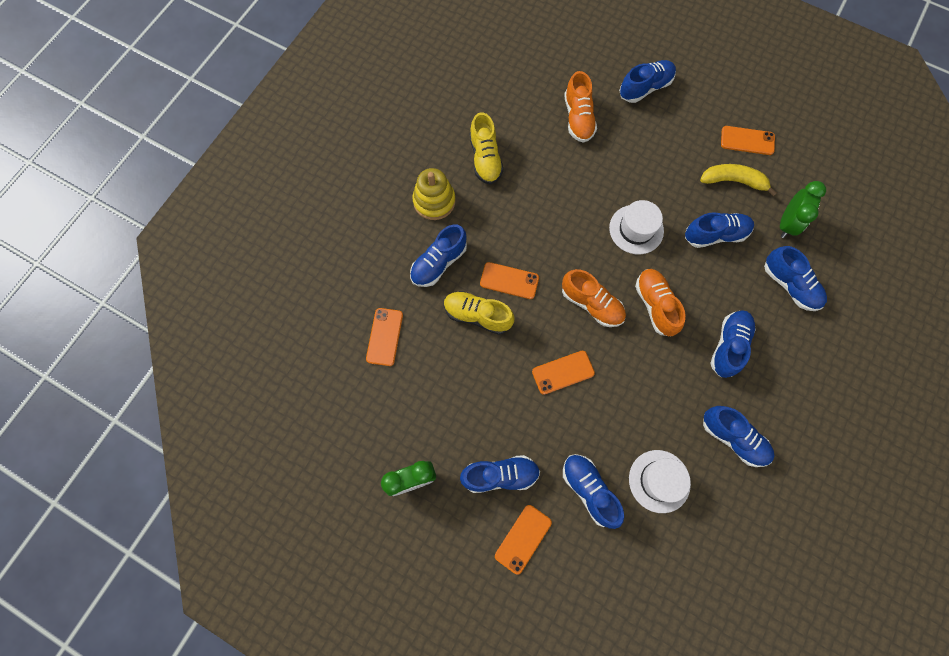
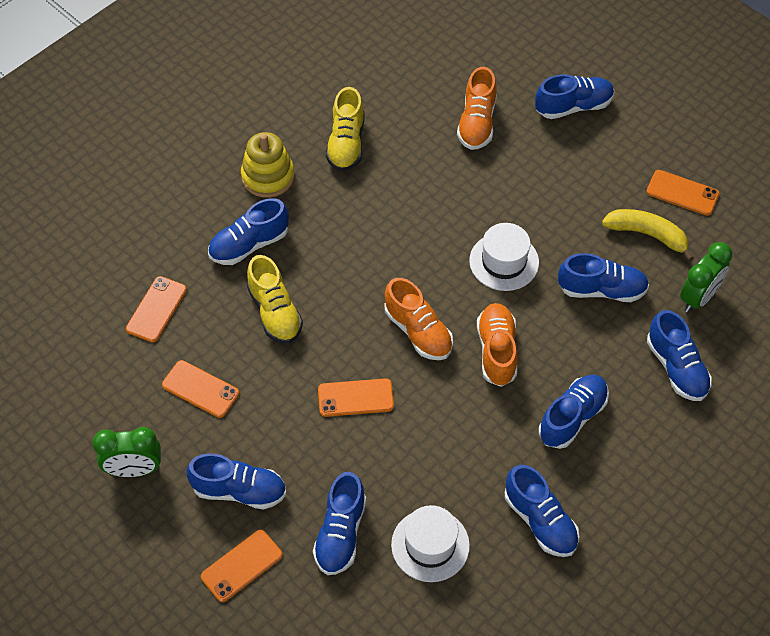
camera: 15 degrees right, 15 degrees down
(477, 315) = (275, 312): yellow shoe -> yellow shoe turned 150 degrees counterclockwise
(509, 280) = (327, 283): orange phone -> orange phone (200, 389)
(589, 490) = (340, 533): blue shoe -> blue shoe turned 150 degrees counterclockwise

